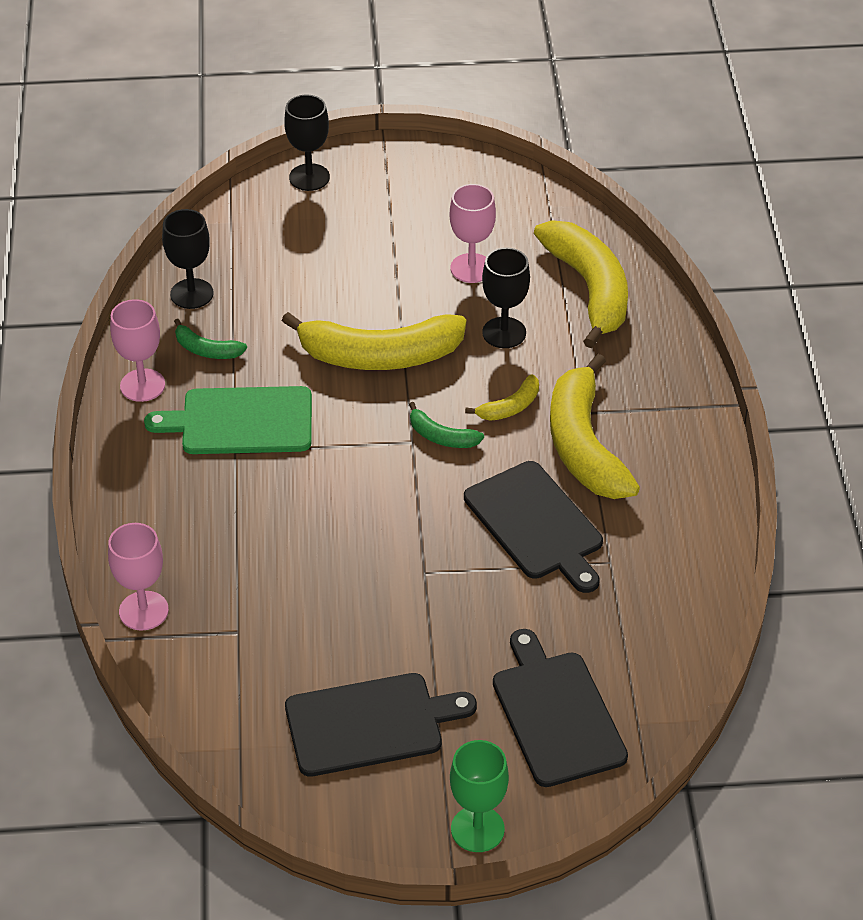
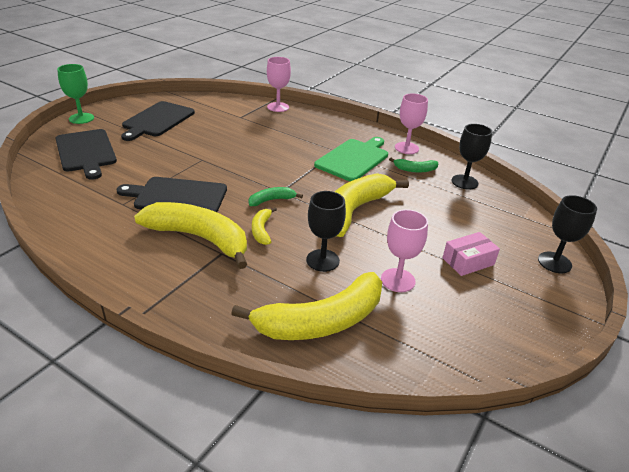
camera: 125 degrees right, 10 degrees down
(206, 350) = (415, 170): green banana -> green banana turned 150 degrees counterclockwise
(379, 234) = (468, 261): none -> pink box
(556, 714) = (86, 152): black cutting board -> black cutting board turned 45 degrees clockwise
(589, 289) = (321, 321): yellow banana -> yellow banana turned 45 degrees counterclockwise

